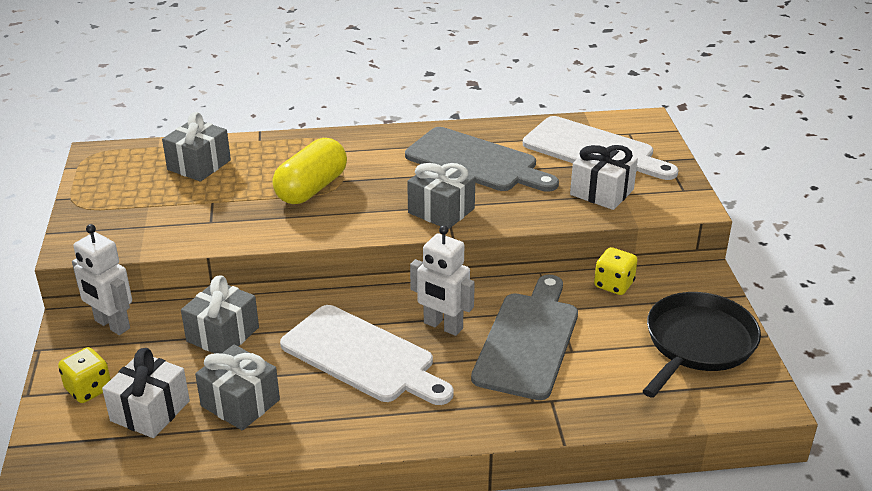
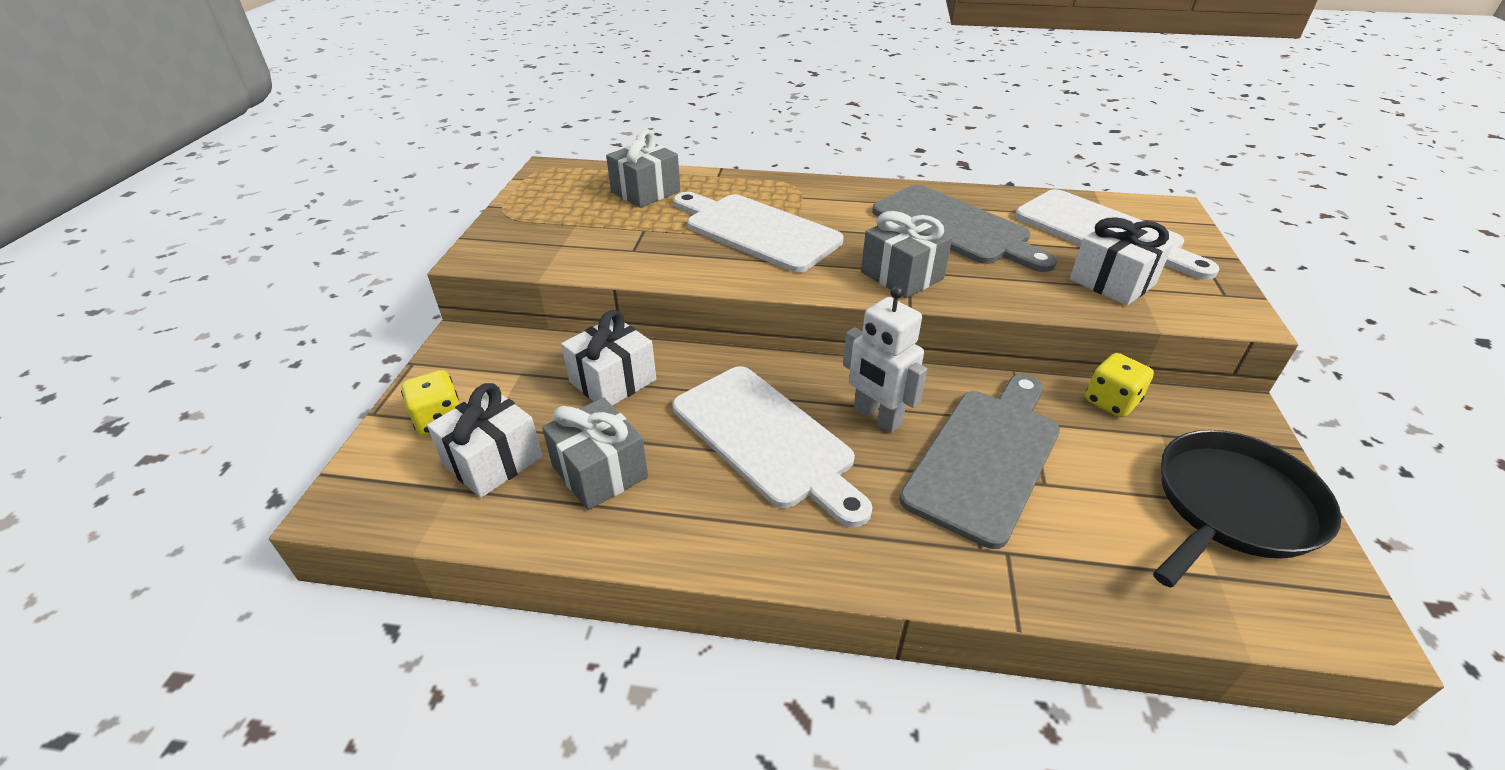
camera: 15 degrees right, 5 degrees up
(112, 325) = (499, 349): white robot -> none
(223, 334) = (613, 381): grey gift -> white gift
(311, 188) = (757, 231): yellow capsule -> white cutting board

